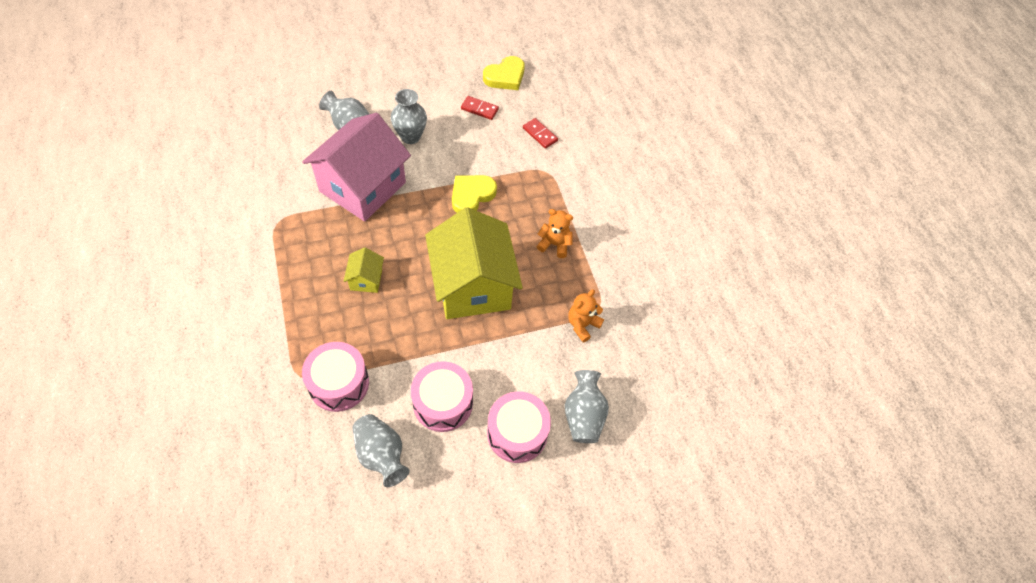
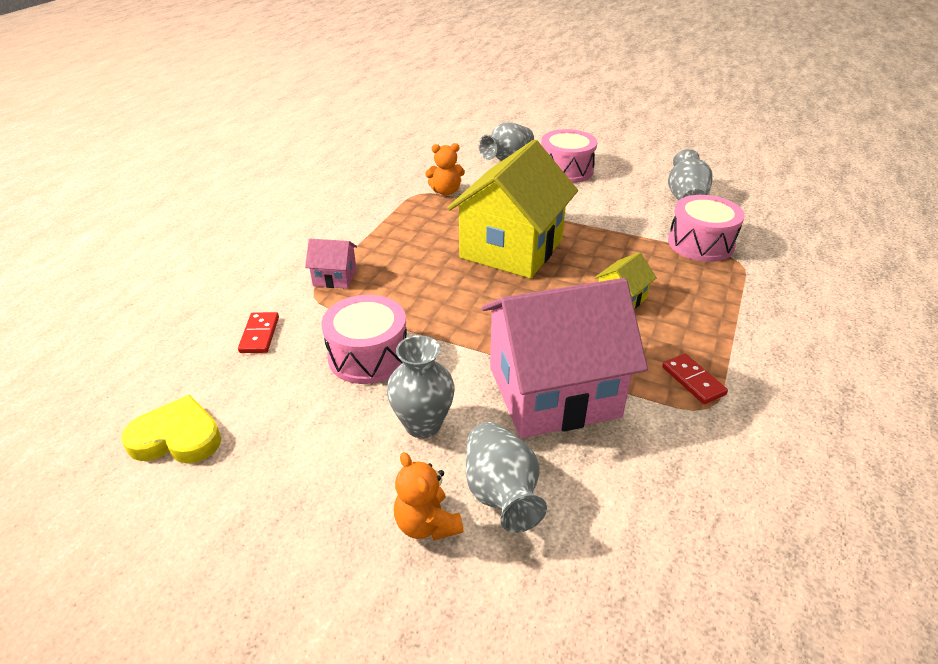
camera: 135 degrees left, 20 degrees down
(443, 403) = (611, 201): pink drum -> pink drum (368, 356)
(471, 195) = (425, 315): yellow heart -> none
(479, 109) = (282, 409): red domino -> red domino (693, 381)
(552, 191) = (334, 277): none -> pink house
(554, 244) = (396, 241): orange teddy bear -> orange teddy bear (427, 524)

